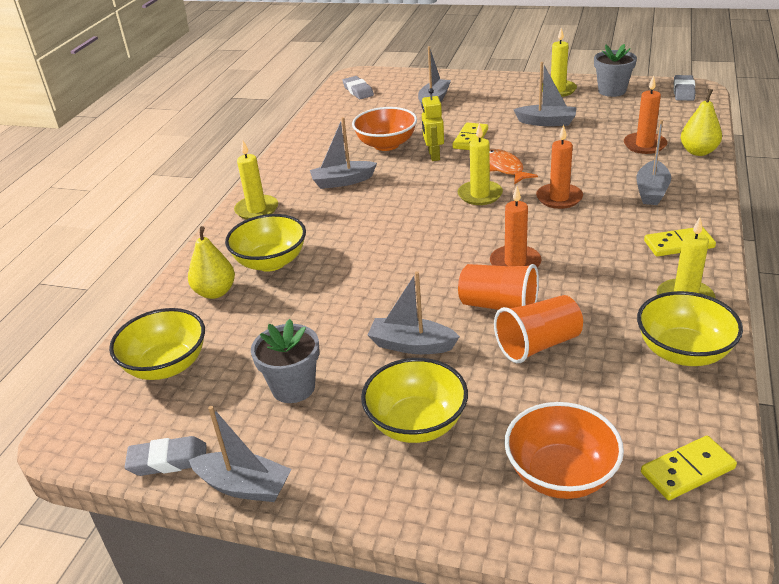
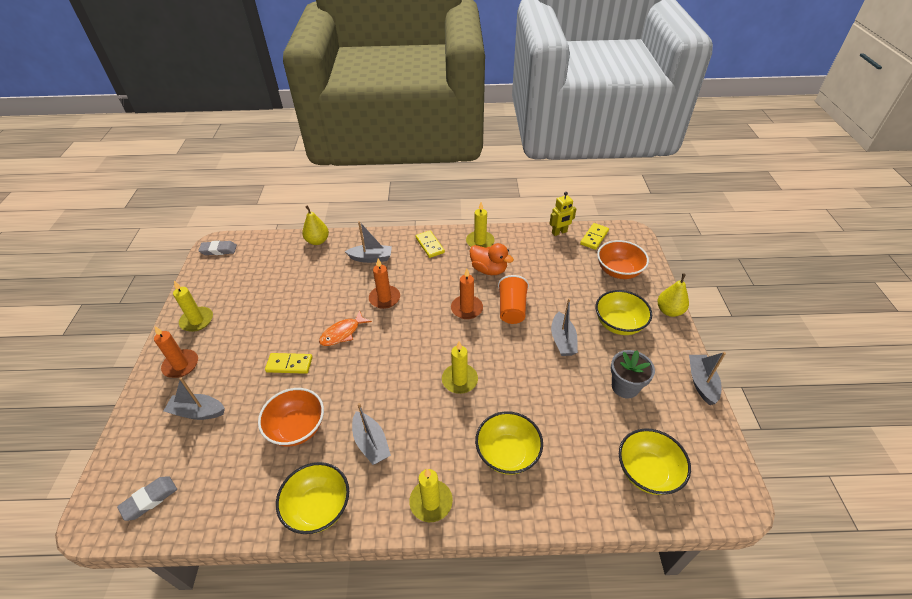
camera: 110 degrees left, 10 degrees up
(168, 460) = (712, 428): grey eraser -> none
(215, 292) = (559, 479): yellow pear -> yellow pear (669, 311)
(433, 156) = (321, 384): yellow robot -> yellow robot (559, 232)
(480, 195) = (385, 341): yellow candle -> yellow candle (459, 380)
(538, 345) = (538, 289): orange cup -> none
(546, 122) = (262, 320): grey boat -> none
(602, 297) = (489, 269): none -> orange duck
(612, 91) = (207, 287): grey flower pot -> none
(644, 145) = (307, 264): orange candle -> orange candle (181, 365)
(683, 352) = (521, 241): yellow bowl -> yellow bowl (318, 507)
(687, 470) = (594, 237): yellow domino -> yellow domino turned 75 degrees clockwise

